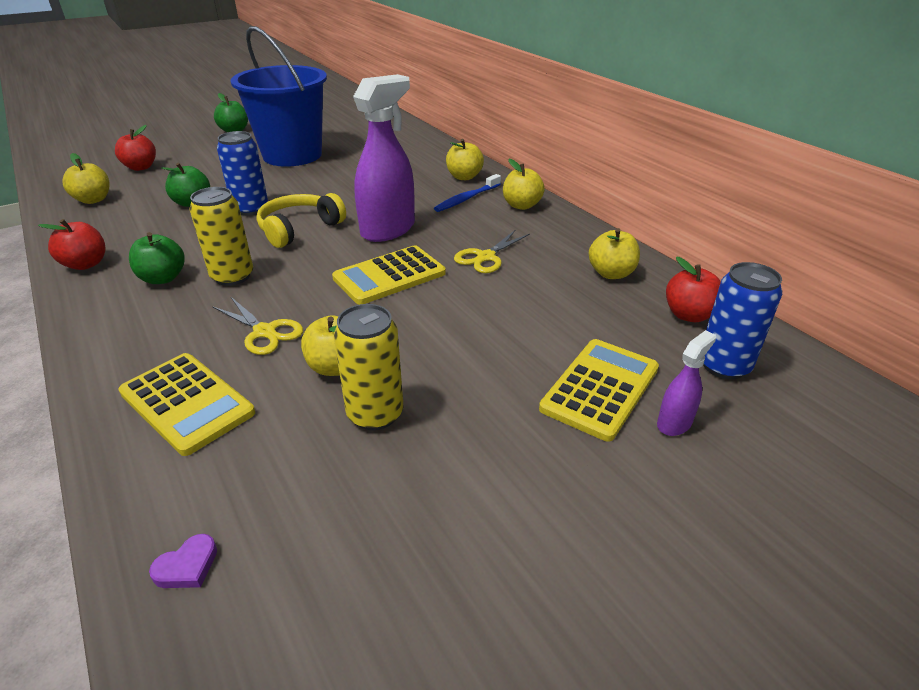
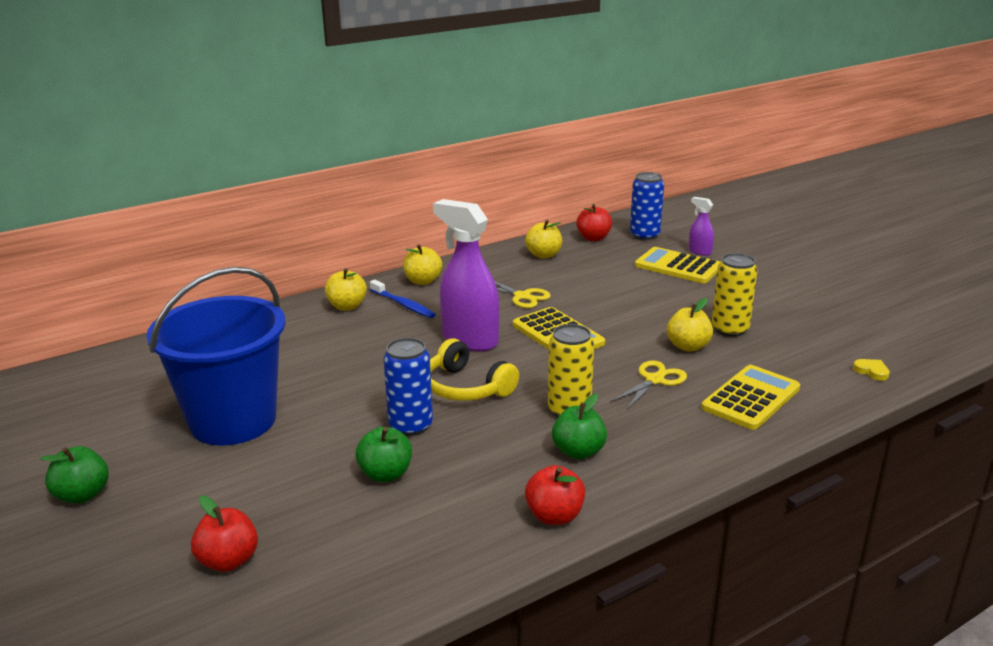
camera: 90 degrees left, 10 degrees down
(93, 200) = (358, 573): yellow apple -> none
(187, 566) = (871, 371): purple heart -> yellow heart

